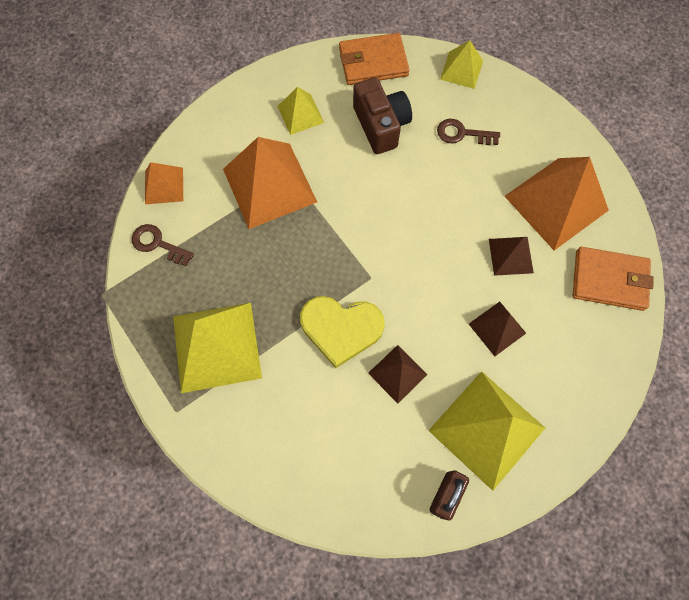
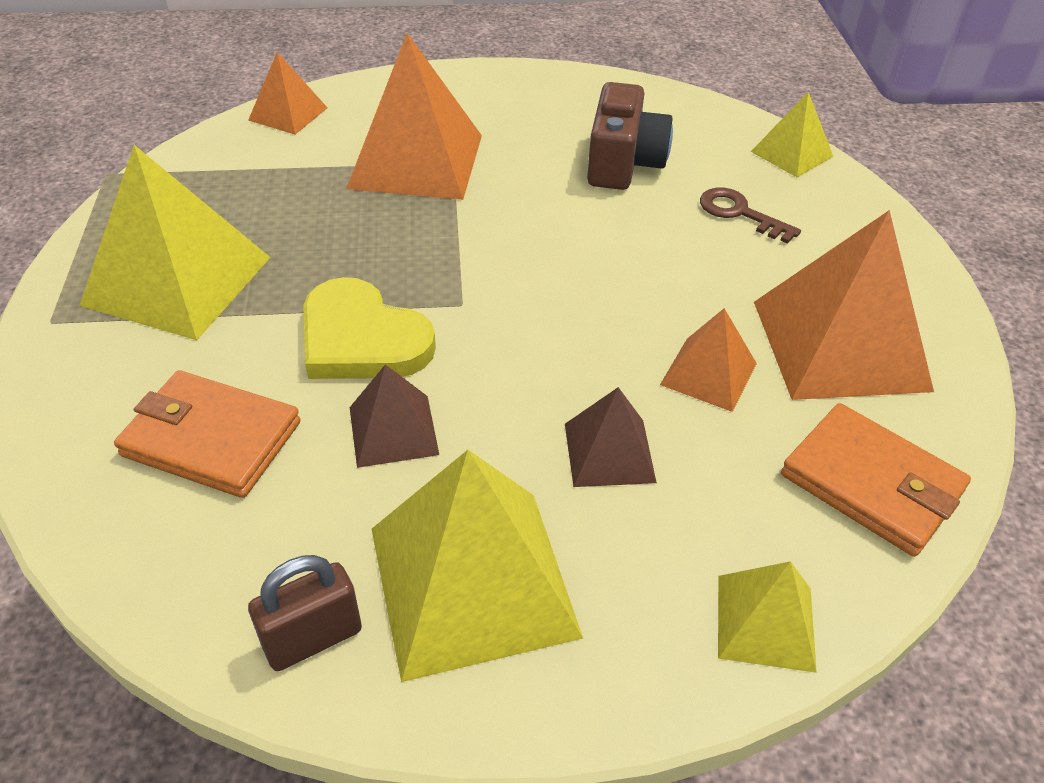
camera: 30 degrees right, 25 degrees down
(158, 244) = (222, 158): brown key -> none
(300, 114) = (522, 116): yellow pyramid -> yellow pyramid (765, 622)
(373, 62) = (666, 106): orange wallet -> orange wallet (211, 438)
(510, 255) = (708, 373): brown pyramid -> orange pyramid

